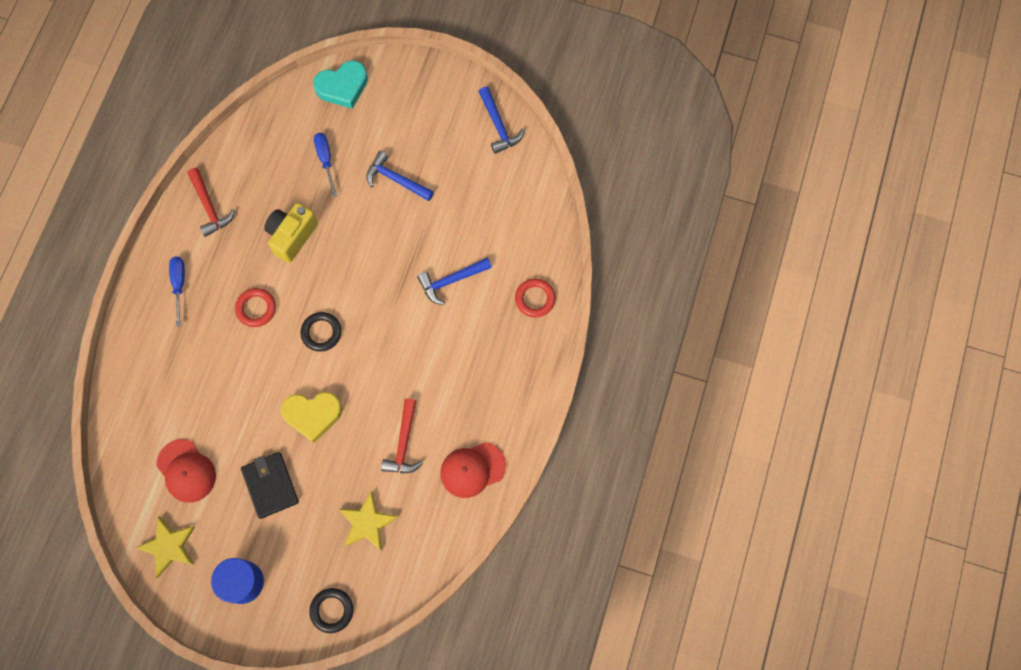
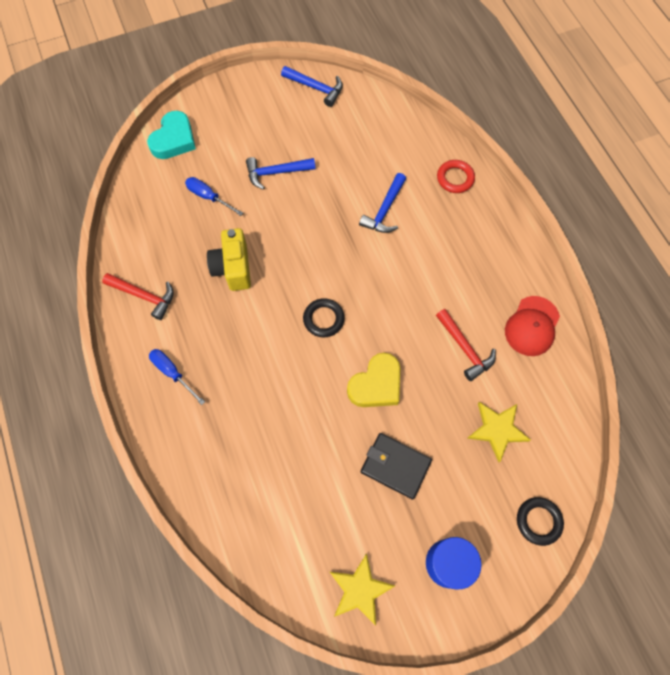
camera: 40 degrees left, 5 degrees down
(186, 471) = (316, 514): red cap -> none
(256, 308) = (254, 341): red ring -> none

